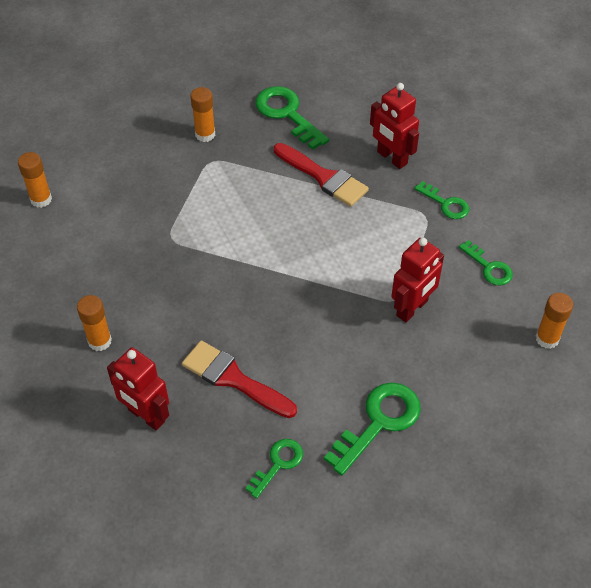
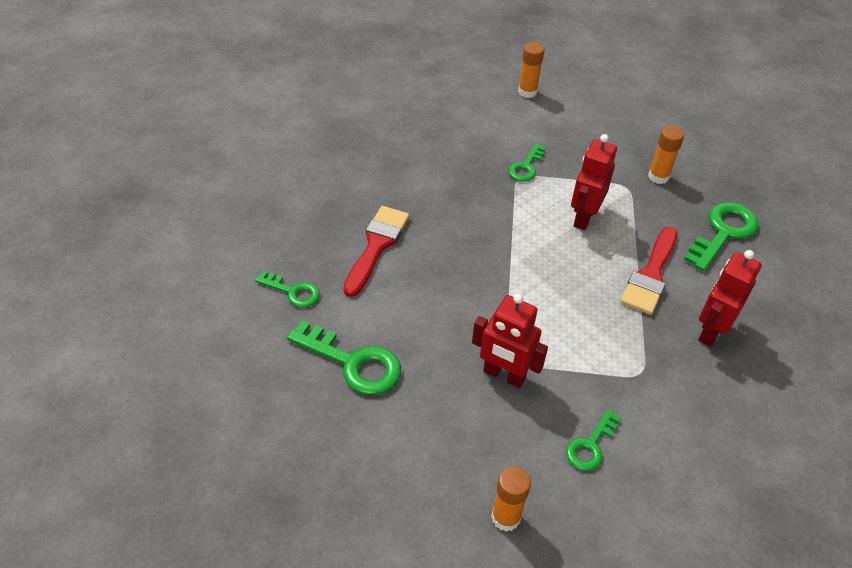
camera: 75 degrees right, 5 degrees down
(99, 341) = (392, 155): orange glue stick -> none
(146, 416) = (325, 197): red robot -> red robot (584, 217)
(446, 204) = (668, 391): green key -> green key (526, 167)

